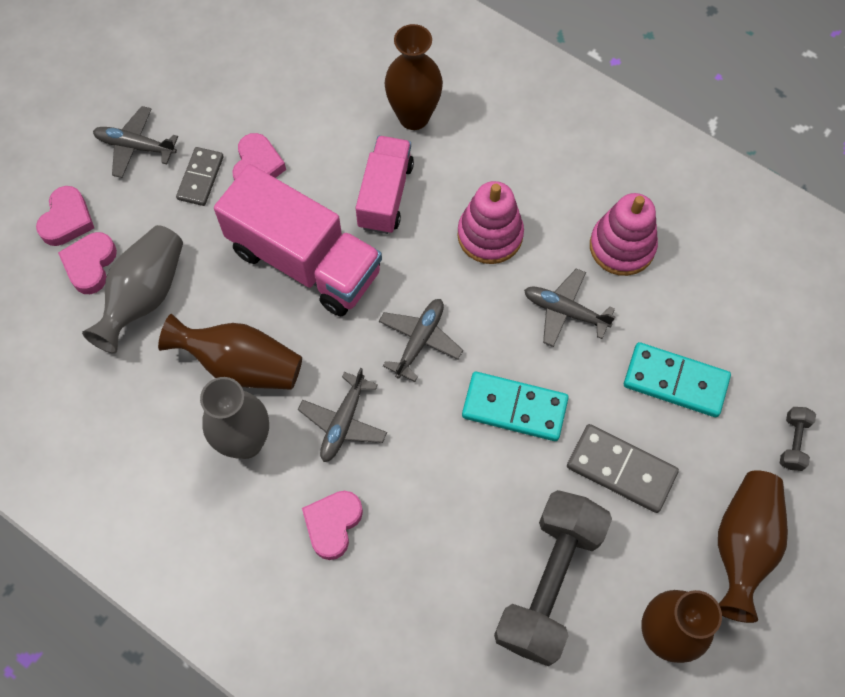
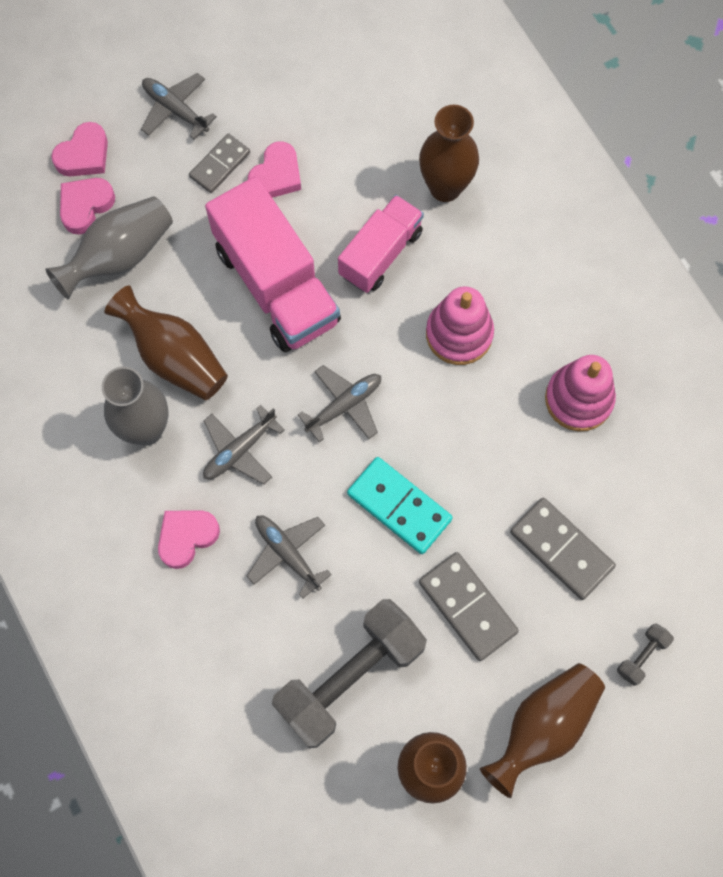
camera: 25 degrees right, 5 degrees up
(564, 311) = (492, 437): grey plane -> grey plane (287, 553)
(675, 381) = (561, 549): turquoise domino -> grey domino

